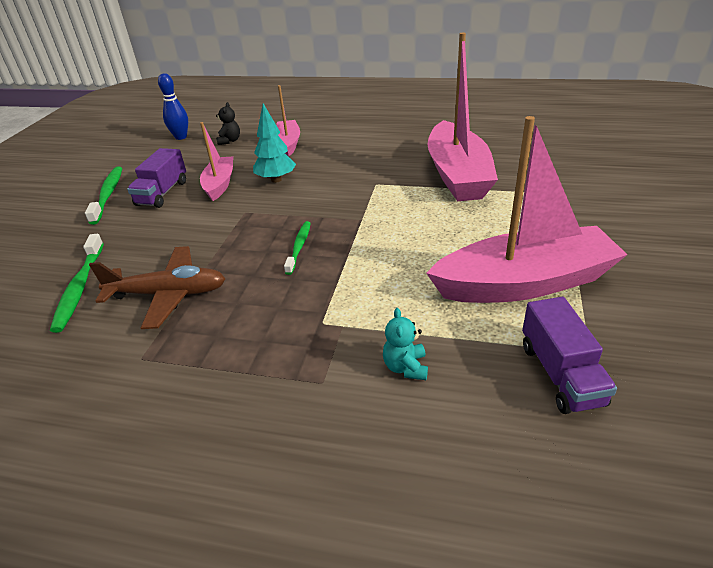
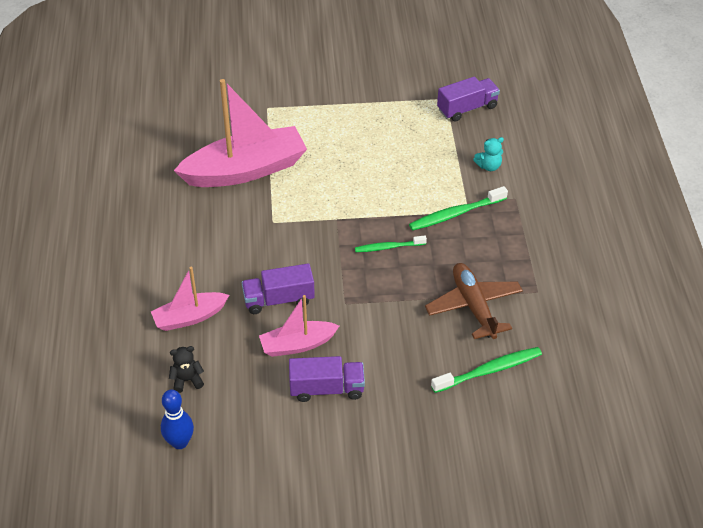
camera: 110 degrees left, 10 degrees up
(108, 194) = (341, 441): green toothbrush -> green toothbrush (455, 214)
(276, 180) = (278, 299): turquoise tree -> purple truck
(524, 283) = (392, 124): pink boat -> none

